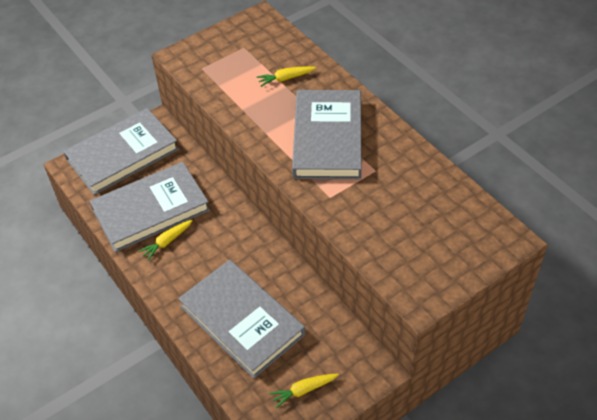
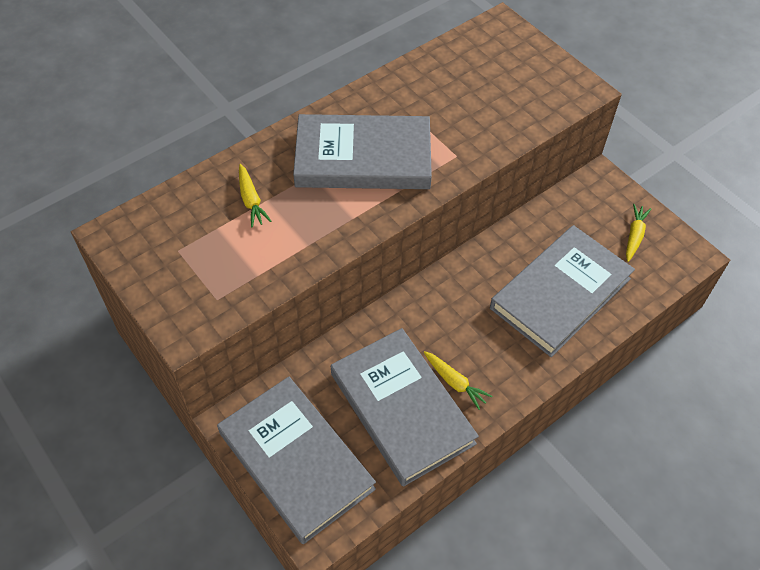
camera: 95 degrees left, 5 degrees up
(303, 390) = (634, 236): yellow carrot -> yellow carrot turned 135 degrees counterclockwise

